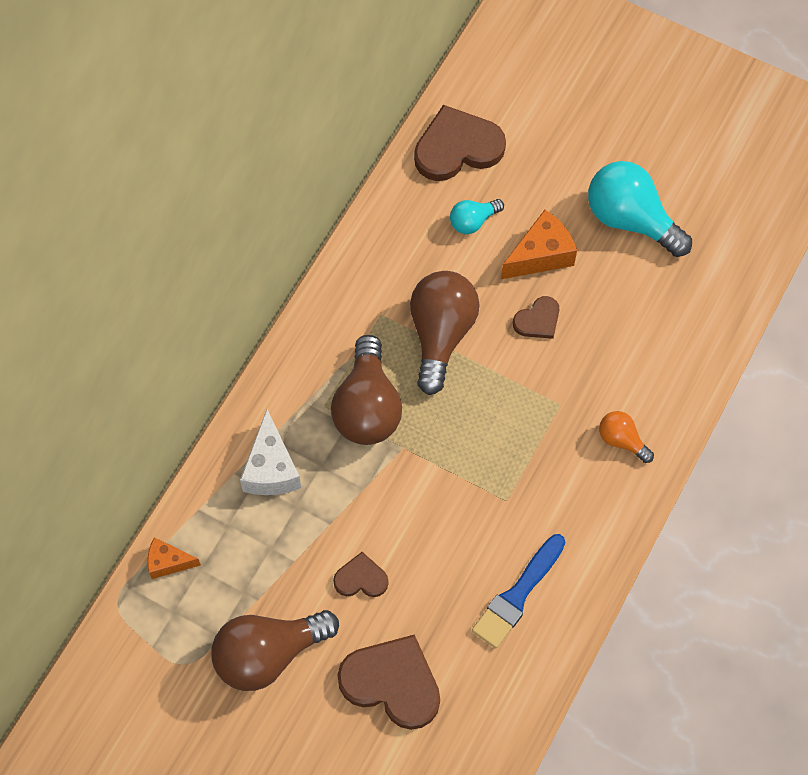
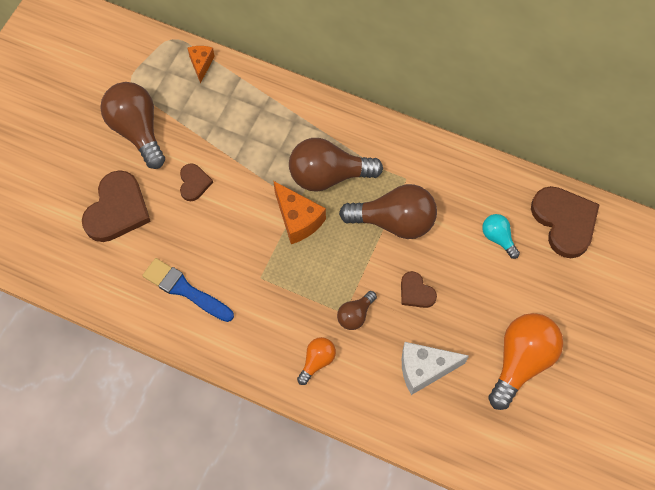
camera: 85 degrees right, 0 degrees up
(271, 468) = (274, 118): white cheese -> white cheese (424, 369)
(540, 255) = (475, 291): orange cheese -> orange cheese (298, 219)
(564, 391) = (355, 315): none -> brown light bulb
(631, 220) = (521, 362): turquoise light bulb -> orange light bulb

